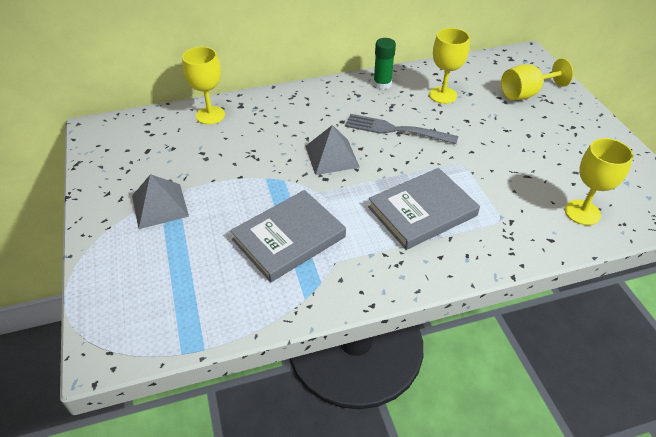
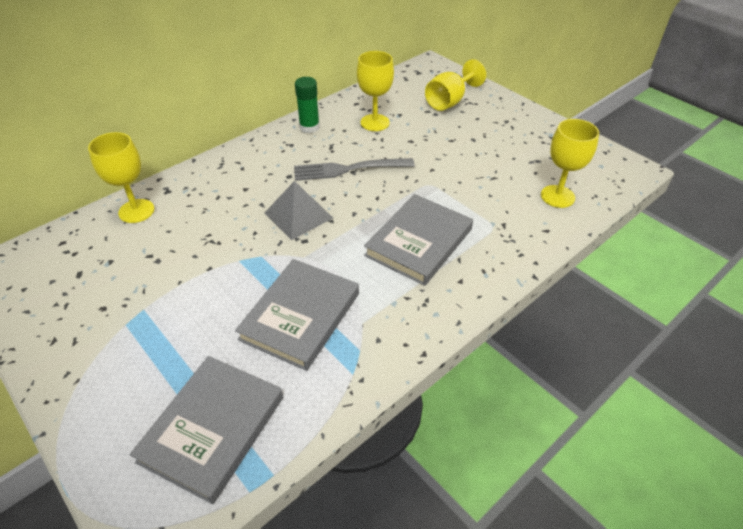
camera: 25 degrees left, 0 degrees up
(160, 206) = (130, 332): grey pyramid -> none
(179, 298) = (212, 428): none -> grey book

